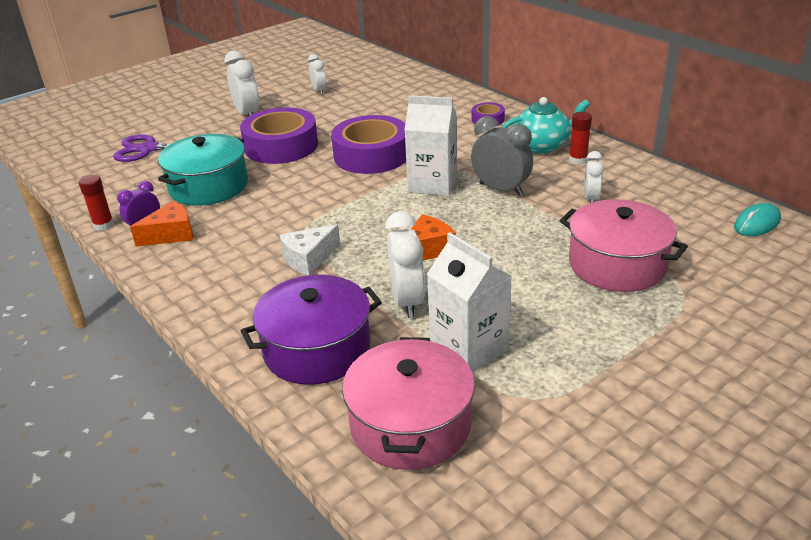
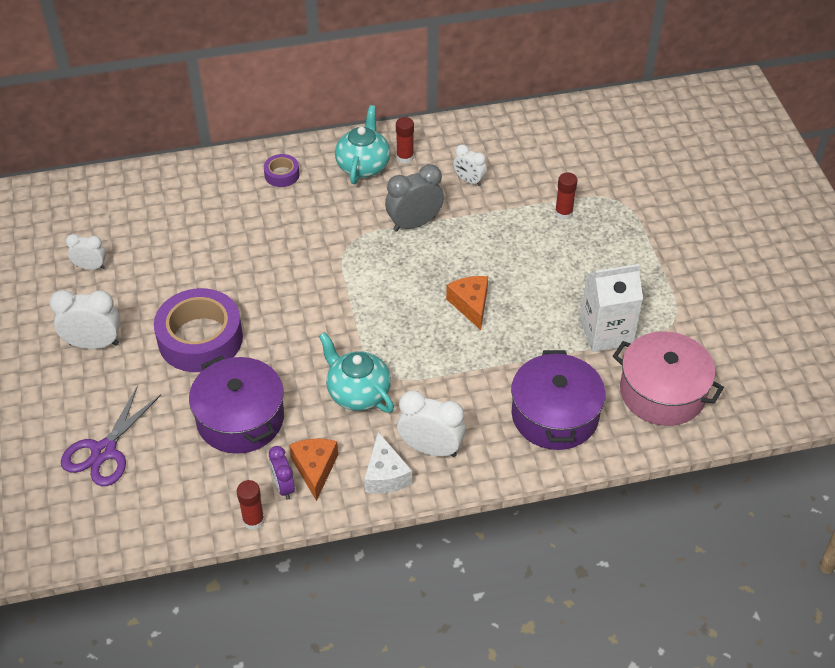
camera: 65 degrees left, 15 degrees up
(208, 186) = (240, 418): turquoise pot -> purple pot
(270, 227) = (357, 392): none -> turquoise teapot
(309, 259) = (430, 382): white cheese -> white cheese (385, 475)
(371, 155) = (281, 279): purple tape -> none
(407, 301) = (530, 343): white clock -> white clock (430, 449)
(432, 184) = (370, 260): white carton -> none
(617, 264) = (563, 213): pink pot -> red glue stick
(757, 223) = (566, 120): turquoise mouse -> none

